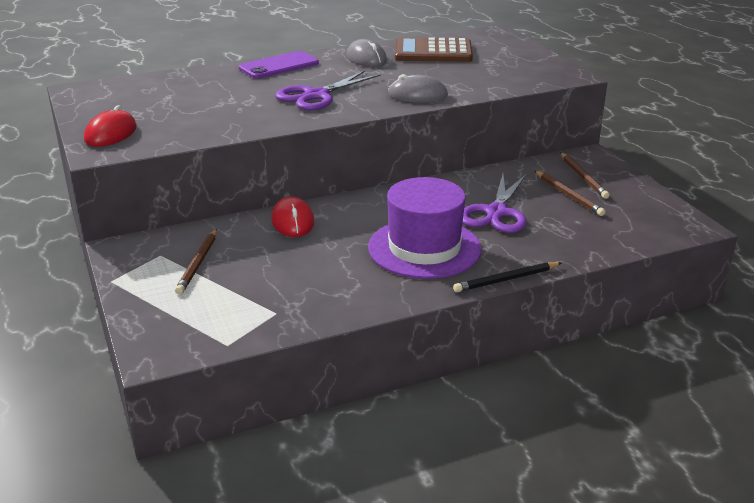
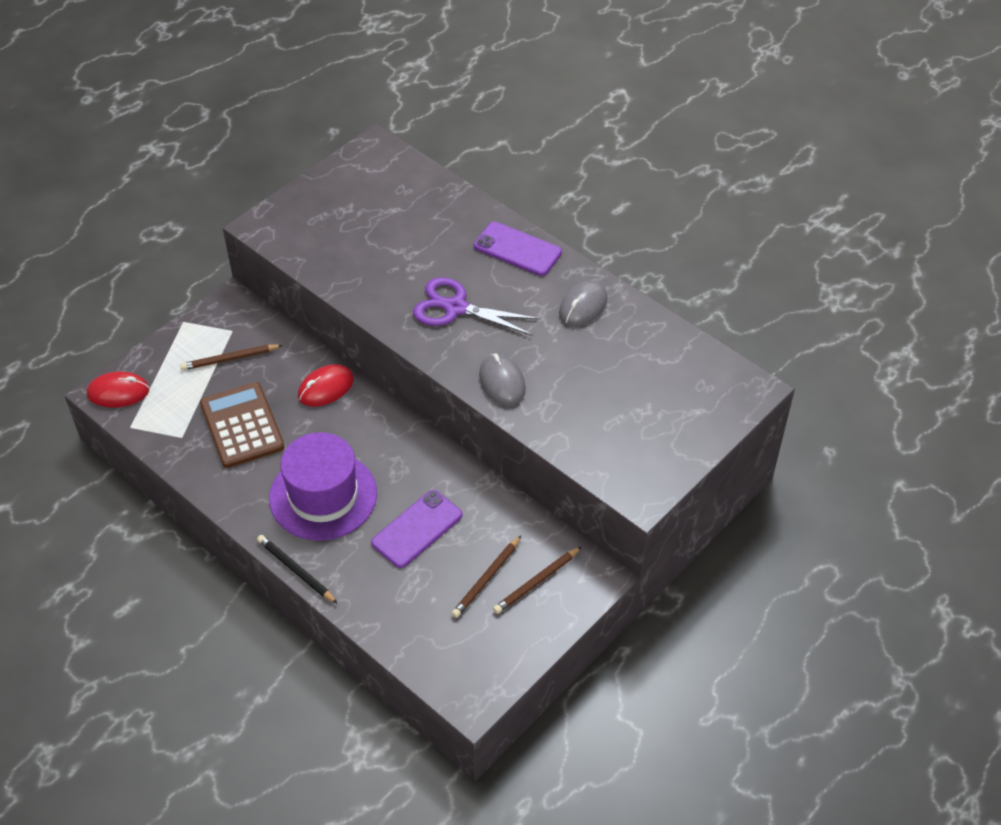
camera: 65 degrees right, 20 degrees up
(111, 134) = (297, 215): red mouse -> red mouse (118, 392)
(433, 52) = (641, 353): brown calculator -> brown calculator (242, 425)
(496, 213) = (417, 529): purple scissors -> purple phone

